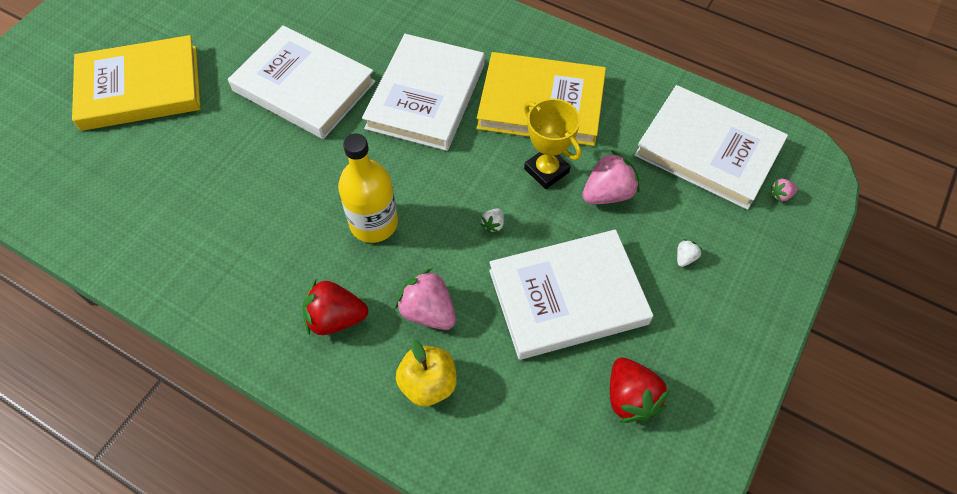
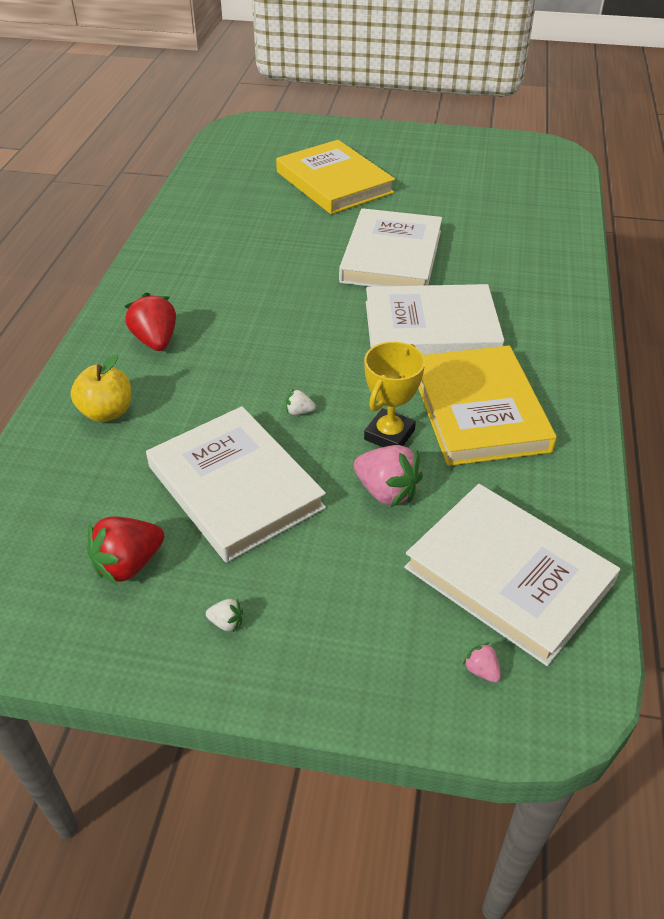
camera: 70 degrees right, 15 degrees down
(374, 223) = (263, 336): yellow bottle -> none
(428, 311) = (182, 393): pink strawberry -> none
(685, 258) = (330, 580): white strawberry -> white strawberry (226, 622)
(708, 150) = (508, 575): white book -> white book turned 60 degrees counterclockwise

